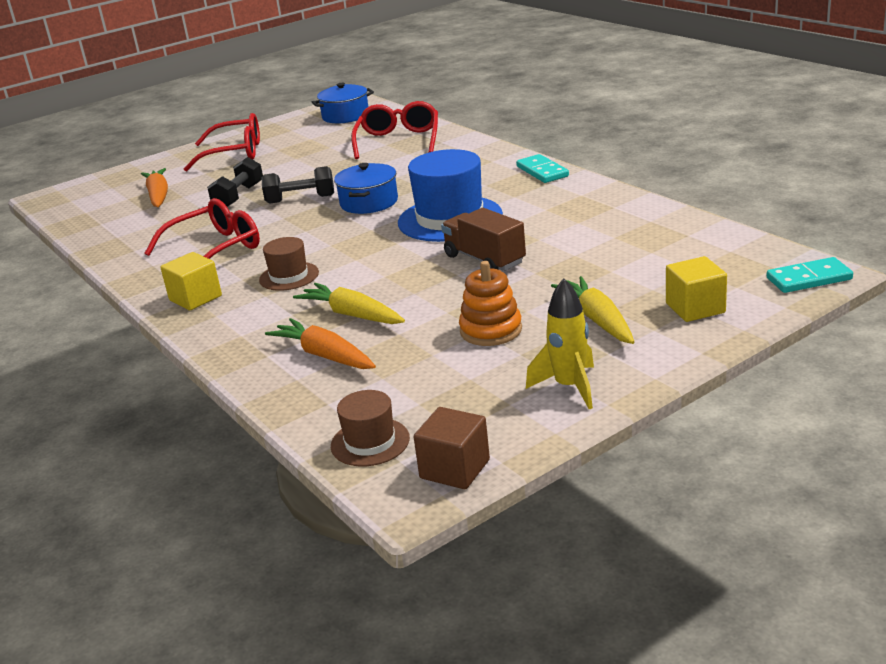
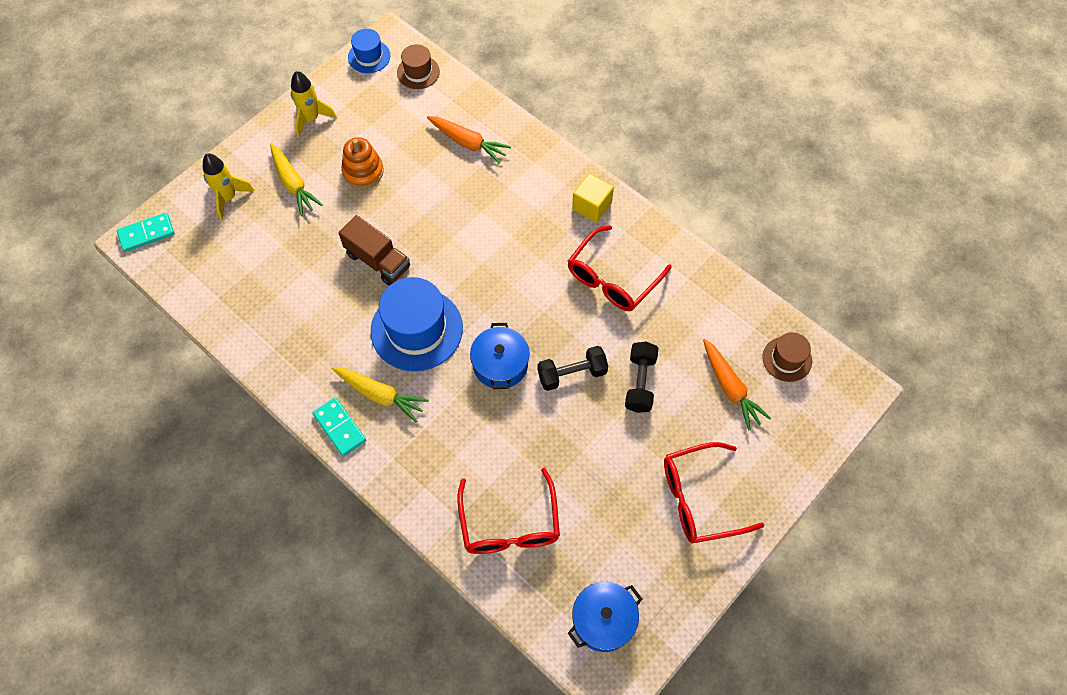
camera: 165 degrees right, 35 degrees up
(289, 276) = (529, 236): brown hat -> brown hat (787, 359)
(352, 315) = (463, 187): yellow carrot -> yellow carrot (380, 395)
(455, 469) = (369, 56): brown cube -> blue hat
(695, 308) = (228, 198): yellow cube -> yellow rocket

